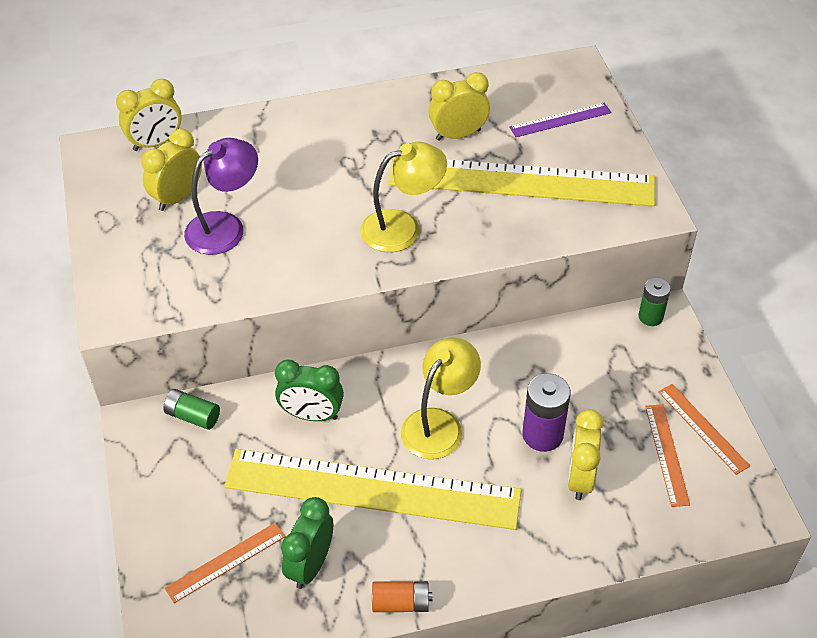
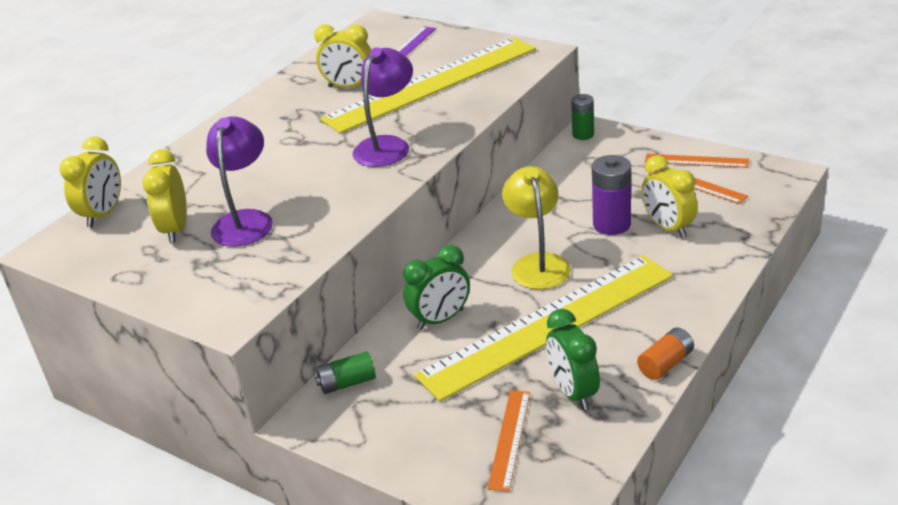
camera: 40 degrees left, 15 degrees down
(402, 227) = (387, 145): yellow lamp -> purple lamp
(458, 135) = (349, 87): yellow clock -> yellow clock turned 105 degrees counterclockwise

